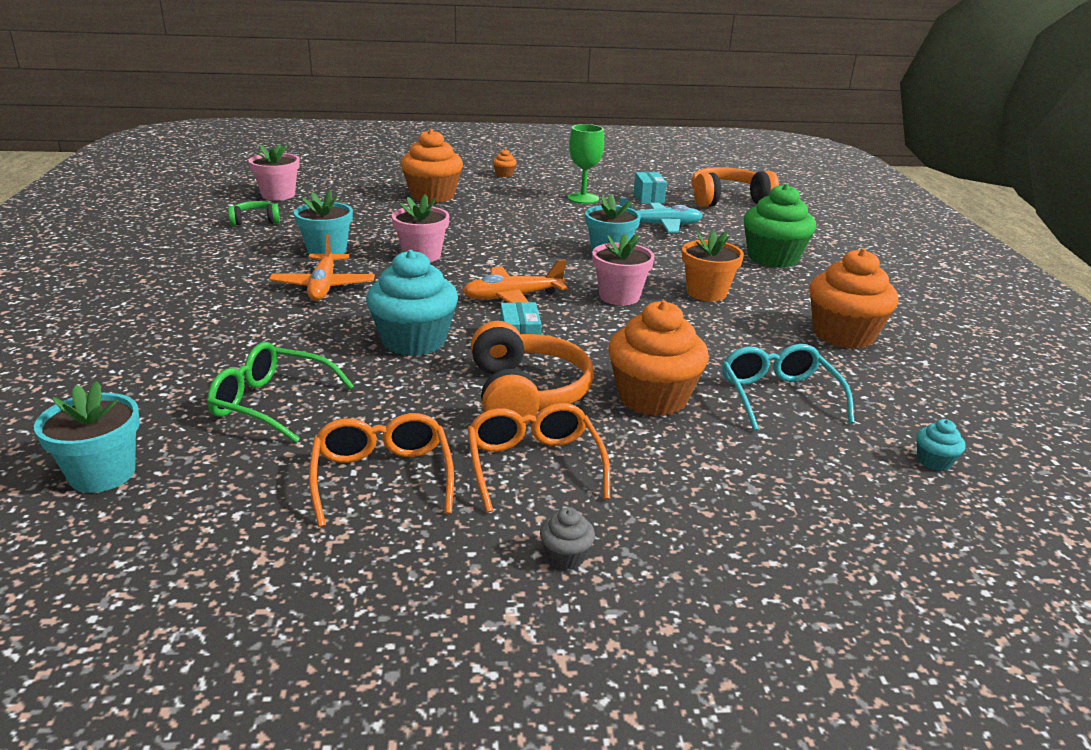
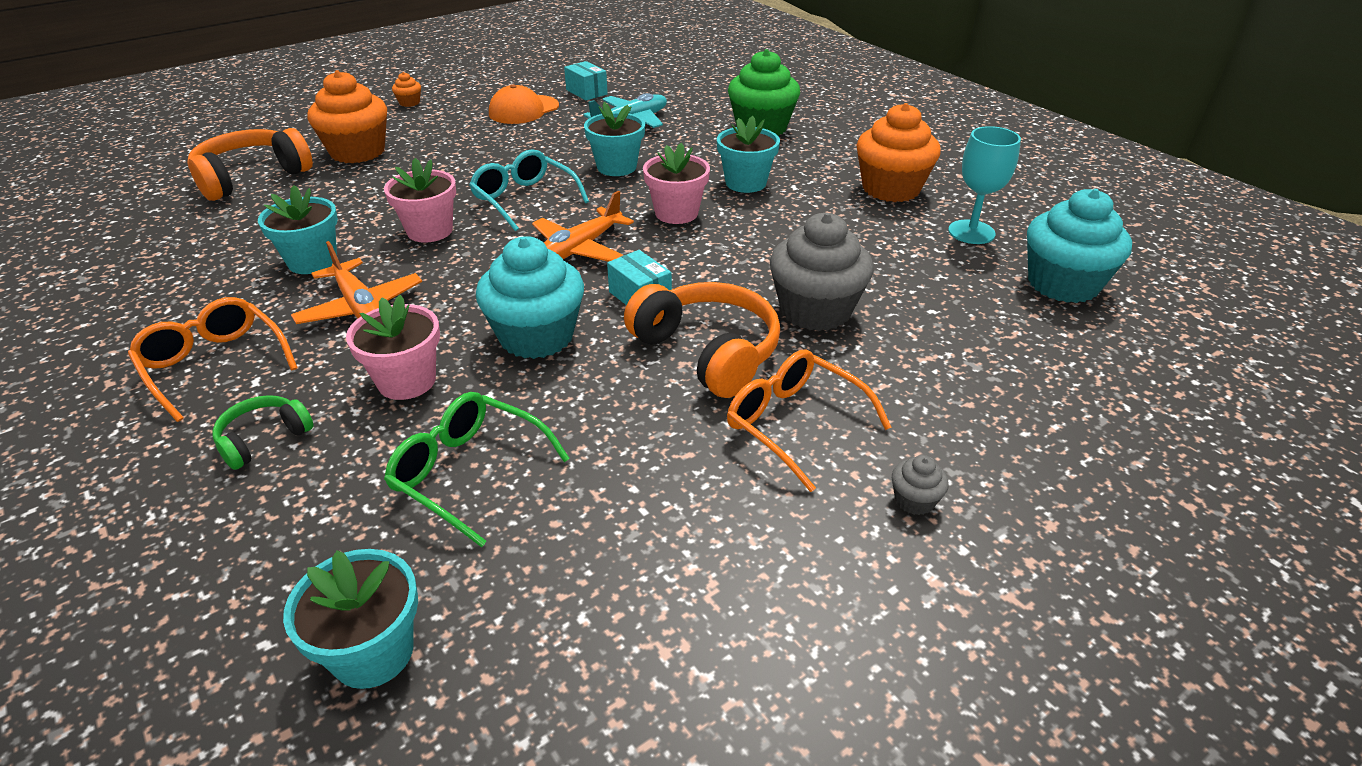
camera: 30 degrees left, 10 degrees up
(255, 221) = (171, 250): green headphones -> green headphones (264, 439)
(272, 403) = (470, 473): green glasses -> green glasses turned 45 degrees clockwise
(278, 195) = (159, 205): pink flower pot -> pink flower pot (407, 381)
(382, 478) = (679, 503): orange glasses -> orange glasses (215, 365)
(583, 198) = (523, 110): green goblet -> orange cap
(652, 397) = (815, 310): orange cupcake -> grey cupcake
(706, 293) = (745, 183): orange flower pot -> turquoise flower pot
(727, 200) = (660, 74): orange headphones -> orange headphones (252, 177)
(778, 397) = (906, 269): turquoise glasses -> turquoise glasses (525, 199)
(885, 391) = (971, 232): none -> turquoise goblet
(934, 461) = (1063, 284): turquoise cupcake -> turquoise cupcake, size x2.36

